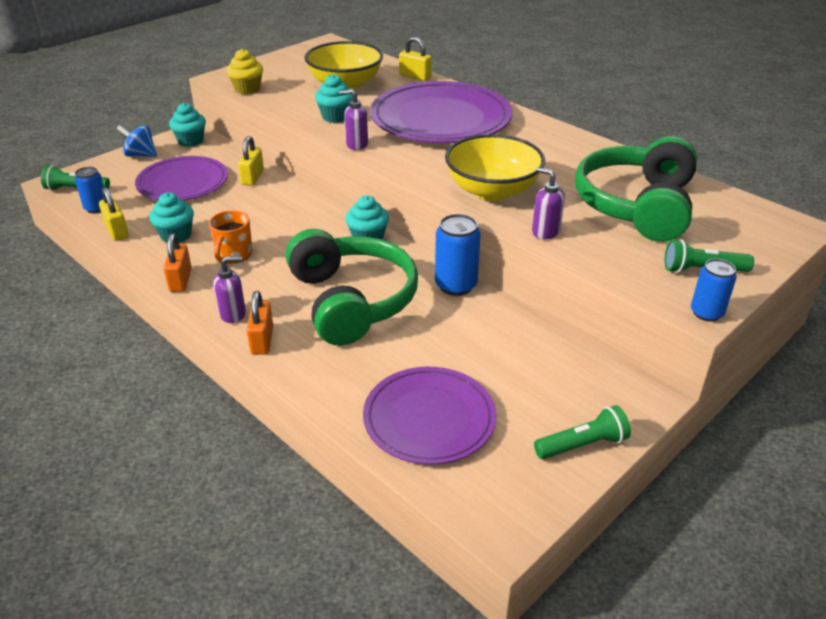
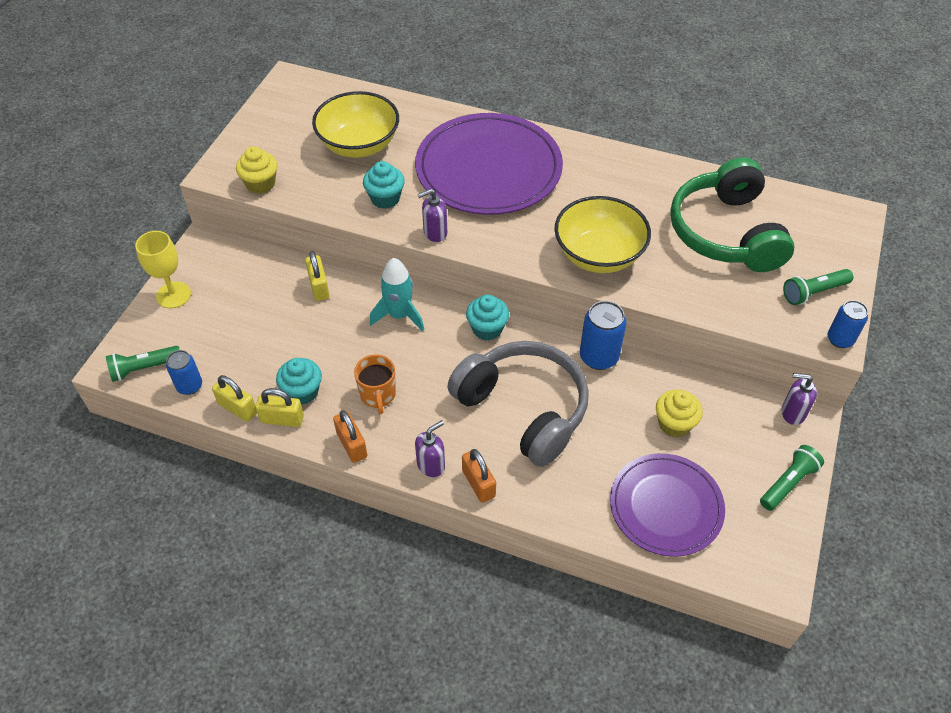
camera: 25 degrees left, 15 degrees up
(140, 155) = (173, 295): blue spinning top -> yellow goblet
(183, 182) = (252, 319): purple plate -> none
(191, 141) = (212, 256): turquoise cupcake -> none
(300, 210) = (399, 315): none -> turquoise rocket
(352, 301) = (523, 409): green headphones -> grey headphones
(415, 76) = (421, 110): yellow padlock -> yellow padlock (282, 419)
(492, 356) = (674, 424): none -> yellow cupcake
(545, 232) = (672, 291): purple soap dispenser -> purple soap dispenser (792, 413)

